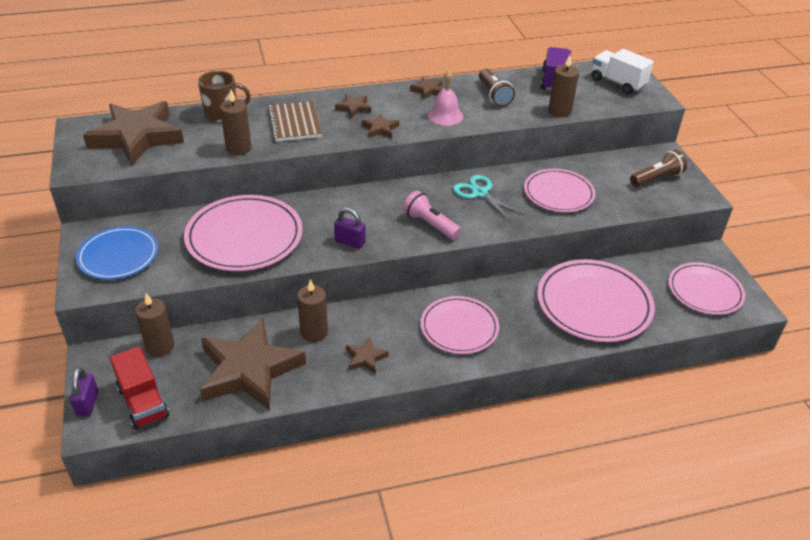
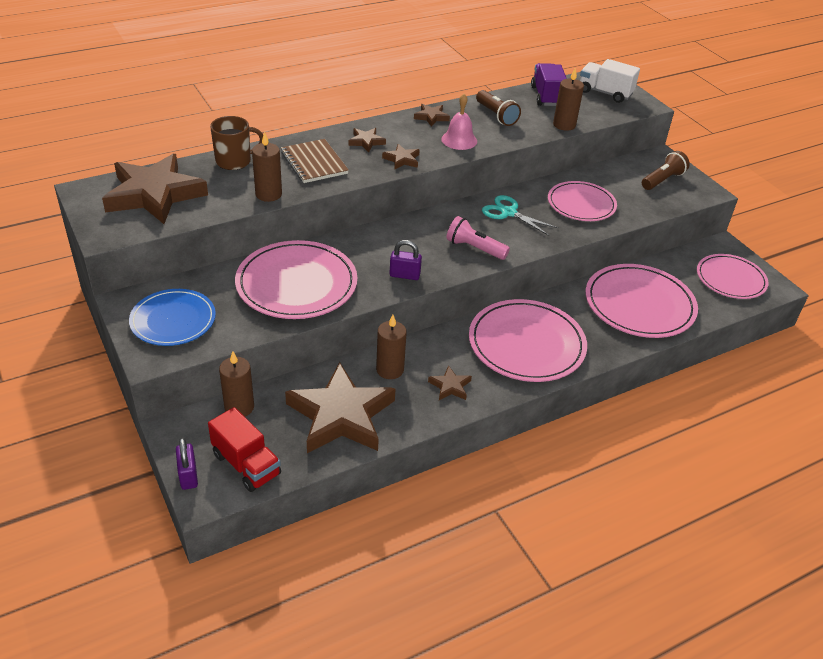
camera: 15 degrees left, 0 degrees up
(459, 327) = (526, 344): pink plate -> pink plate, size x1.52

